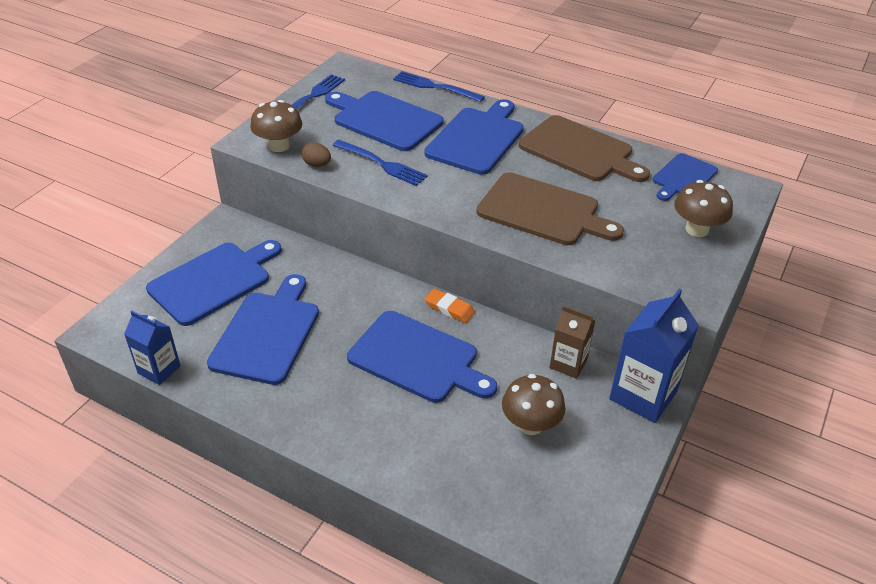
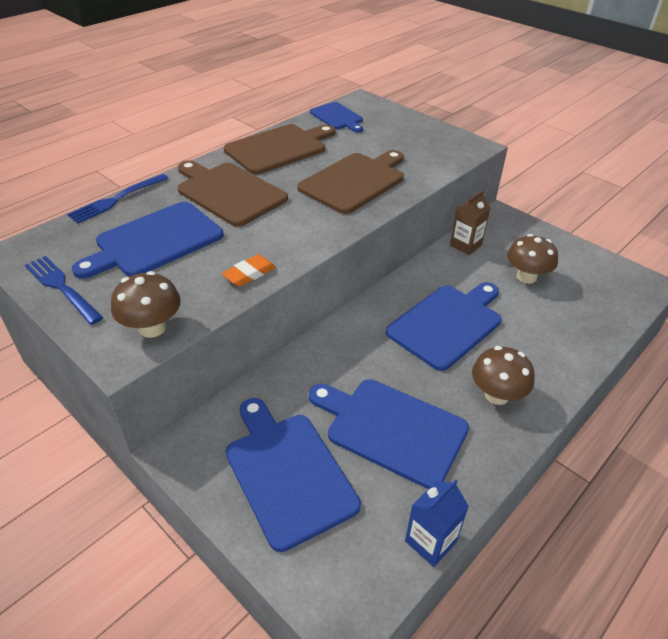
camera: 75 degrees left, 0 degrees up
(317, 165) = (211, 301): brown egg -> none
(382, 164) = (237, 255): blue fork -> none
(449, 308) = (388, 293): orange eraser -> orange eraser (249, 274)
(477, 138) = (228, 192): blue cutting board -> brown cutting board
(643, 395) = (501, 221): blue carton -> none
(697, 229) = (401, 127): brown mushroom -> brown mushroom (496, 395)

